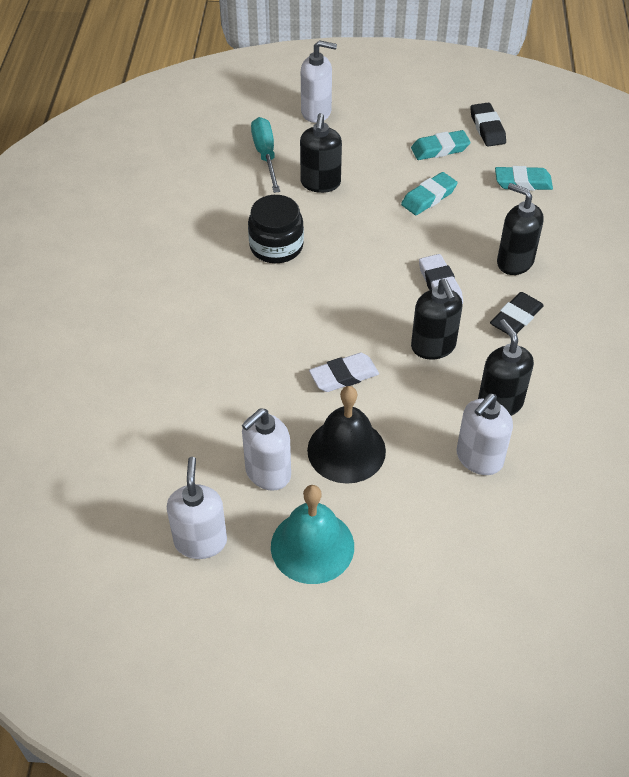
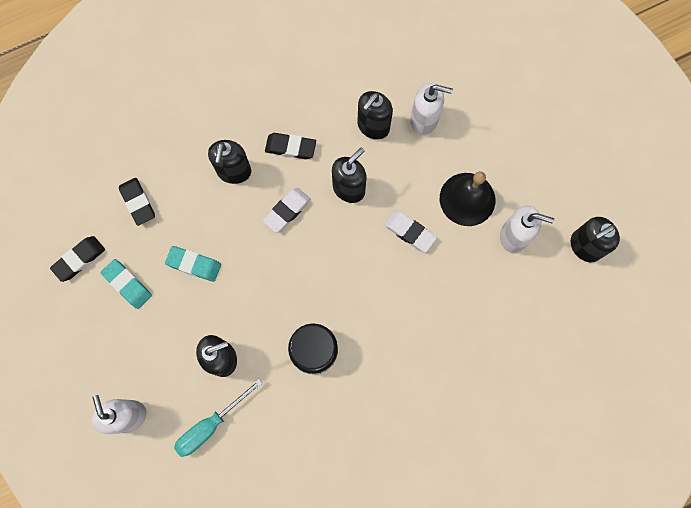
camera: 120 degrees left, 25 degrees up
(200, 541) = (584, 246): white soap dispenser -> black soap dispenser
(312, 546) = (545, 182): turquoise bell -> none
(523, 182) = (138, 202): turquoise eraser -> black eraser

